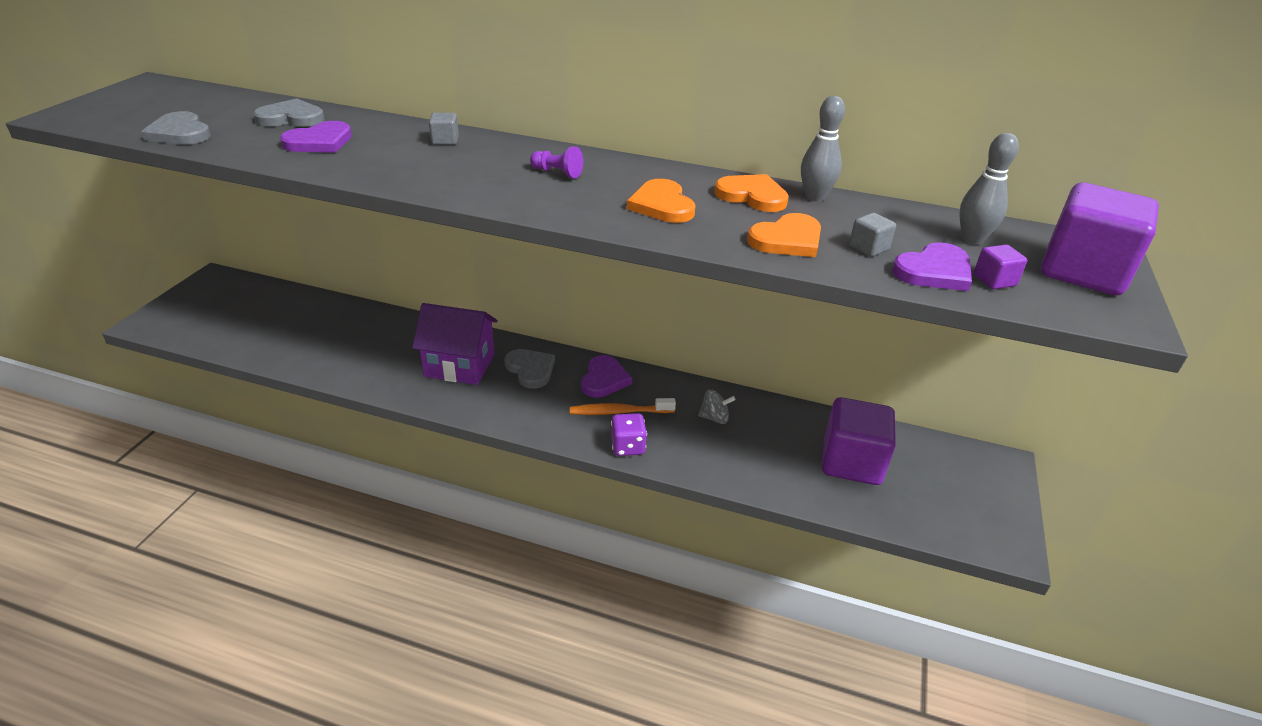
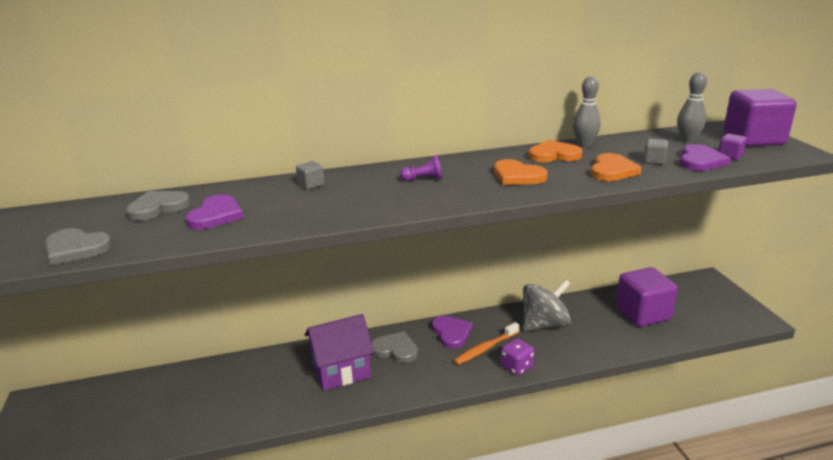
camera: 30 degrees left, 10 degrees down
(714, 418) = (544, 324): grey spinning top -> grey spinning top, size x2.04

